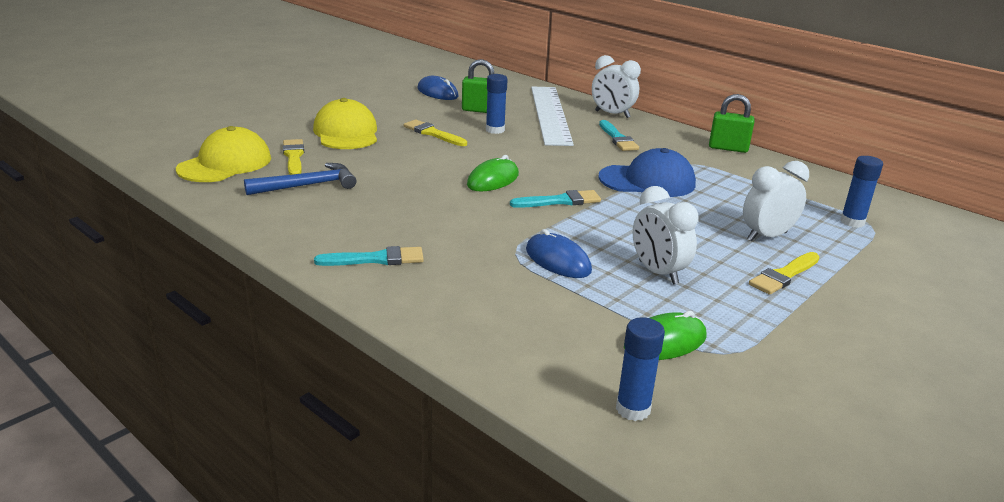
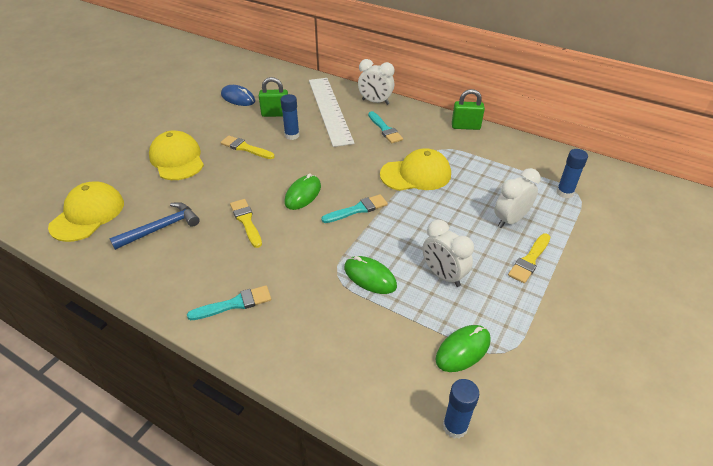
camera: 10 degrees left, 15 degrees up
(294, 157) = (142, 196): yellow brush -> yellow brush (246, 221)
(558, 260) = (370, 277): blue mouse -> green mouse
(647, 181) = (416, 174): blue cap -> yellow cap

